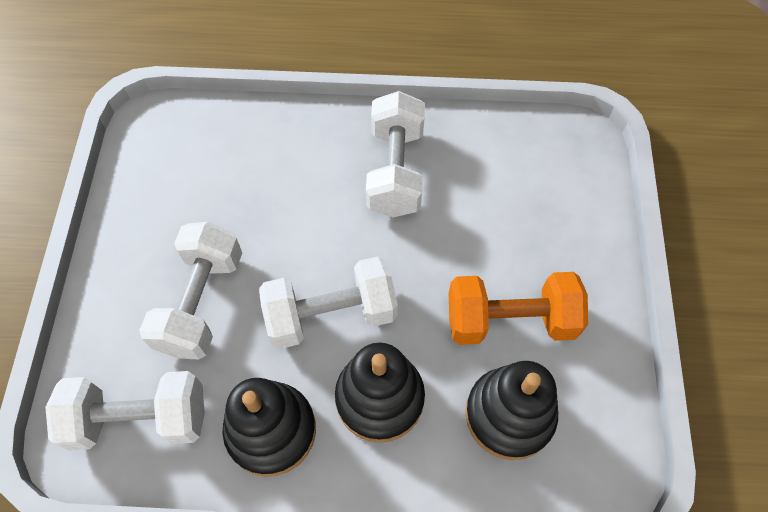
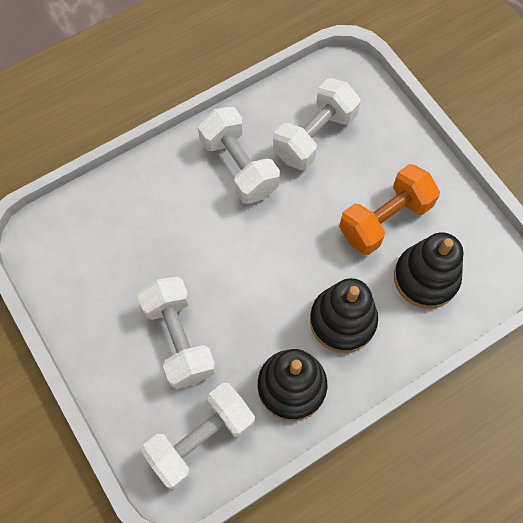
camera: 35 degrees left, 5 degrees up
(331, 314) = (272, 289): white dumbbell -> white dumbbell (314, 136)

